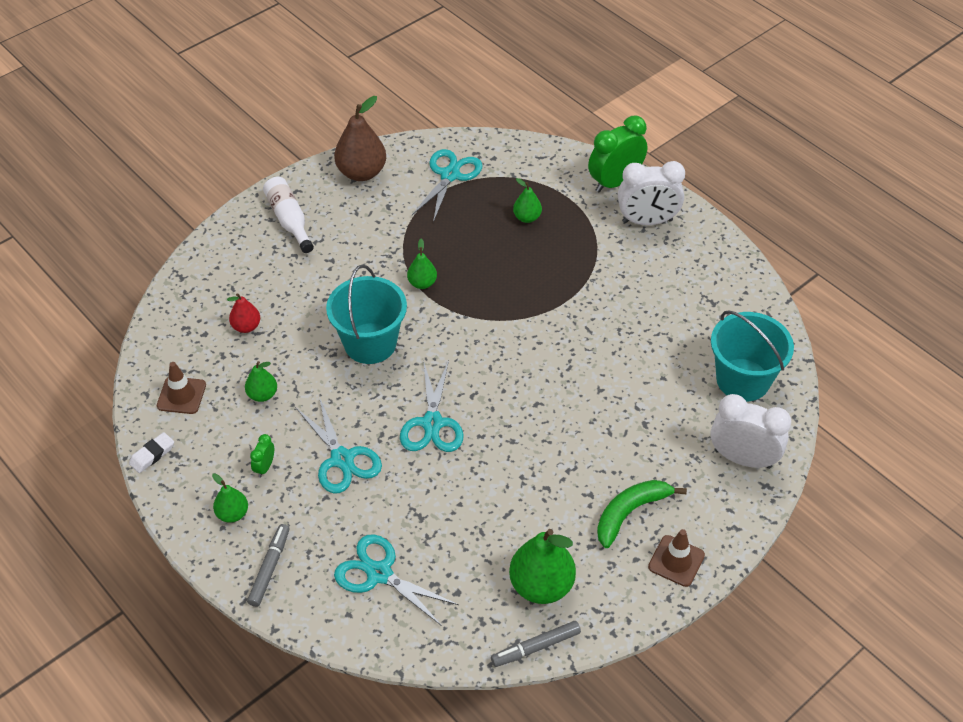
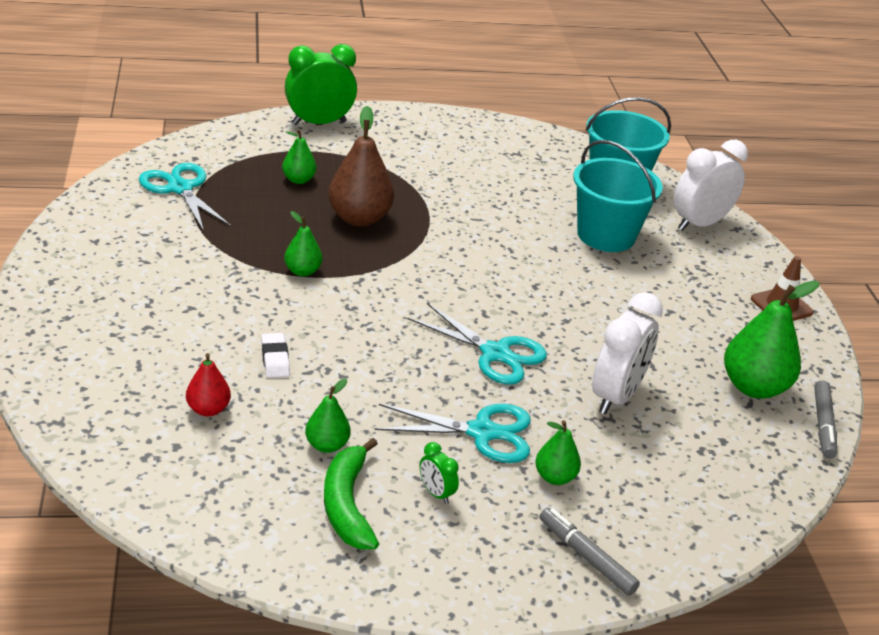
camera: 60 degrees left, 15 degrees down
(152, 455) = (319, 578): white eraser -> white eraser (275, 359)
(181, 395) = (252, 509): brown traffic cone -> none
(232, 514) = (480, 550): green pear -> green pear (555, 477)
(289, 220) = (89, 305): white bottle -> none
(361, 172) = (93, 231): brown pear -> brown pear (359, 218)
(370, 343) = (343, 339): turquoise bucket -> turquoise bucket (606, 235)
(379, 574) = (660, 479): turquoise scissors -> none
(615, 182) = (319, 123): green clock -> green clock turned 75 degrees clockwise
(630, 512) = (709, 301): green banana -> green banana (347, 504)
(647, 221) = (387, 133): white clock -> white clock (616, 396)

